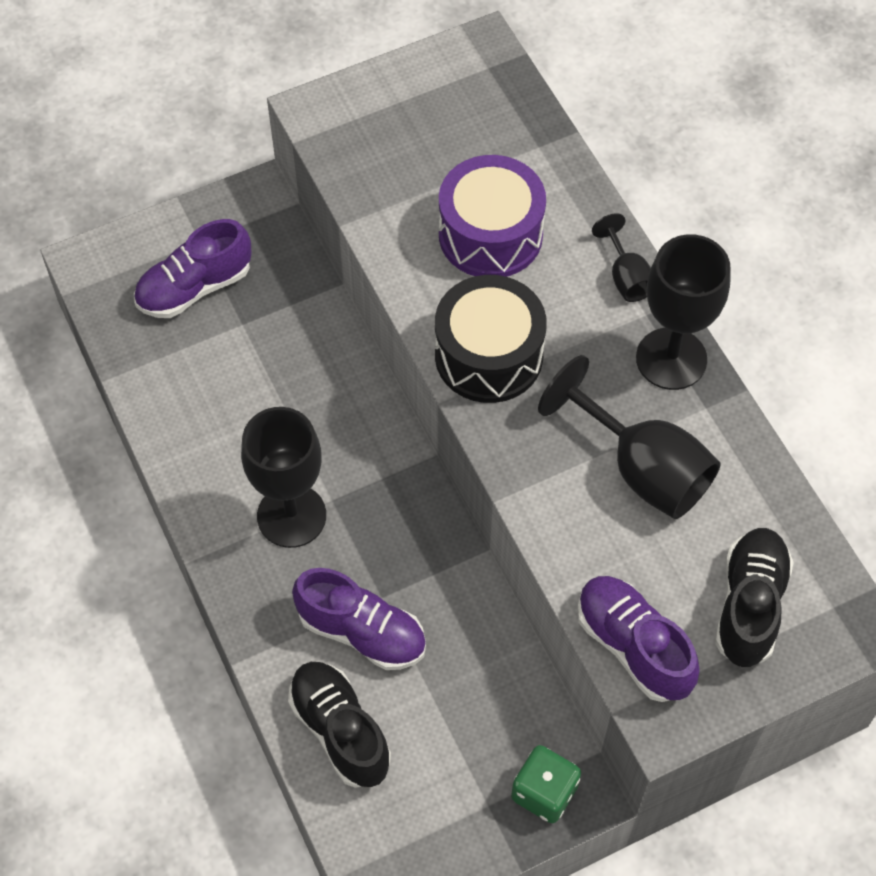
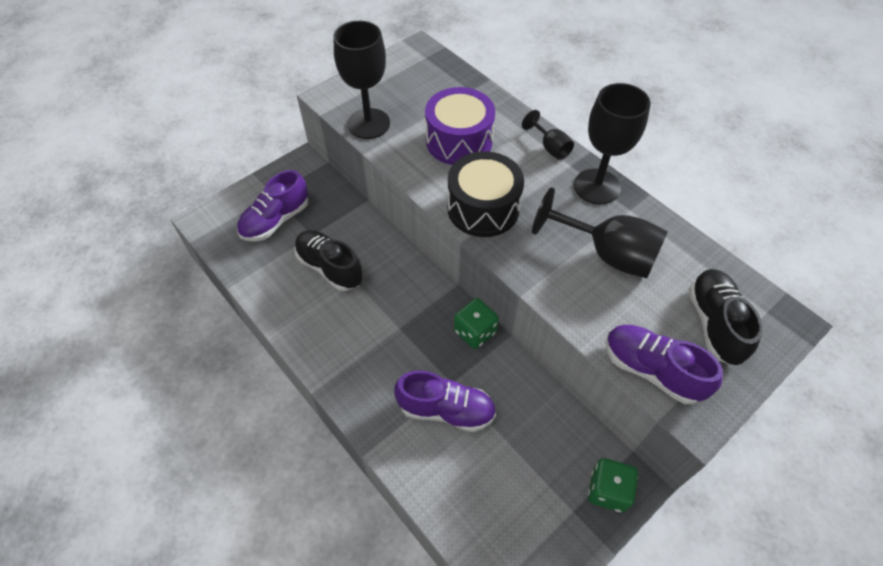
camera: 15 degrees left, 5 degrees down
(291, 516) = (376, 344): black goblet -> black goblet (368, 124)
(340, 731) = (452, 484): black shoe -> black shoe (330, 268)
(438, 532) = (475, 332): none -> green dice

